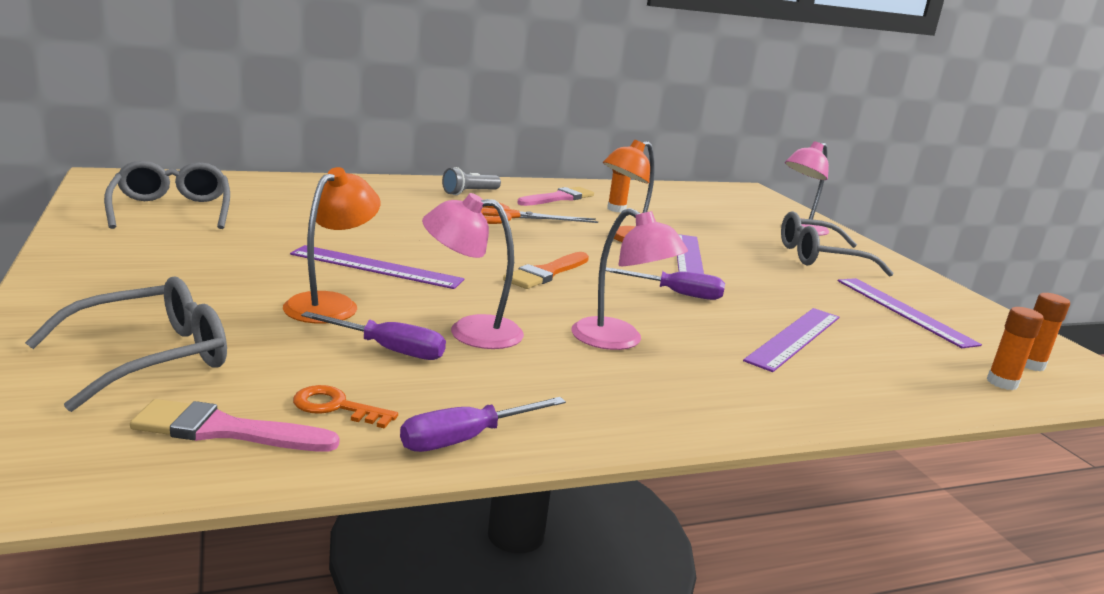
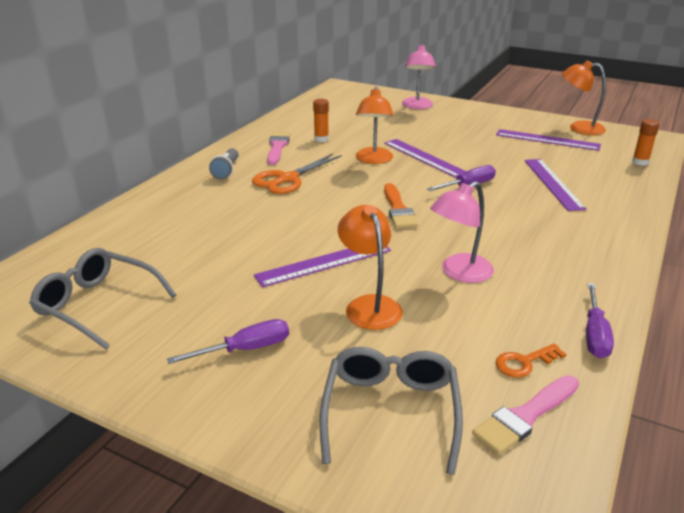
camera: 40 degrees left, 10 degrees up
(389, 350) = (460, 312): purple screwdriver -> purple screwdriver (245, 349)
(619, 340) = (513, 232): pink lamp -> none
(820, 257) = (461, 122): grey glasses -> none
(992, 323) = (579, 128): none -> orange lamp
(1030, 365) = (628, 145): orange glue stick -> none

